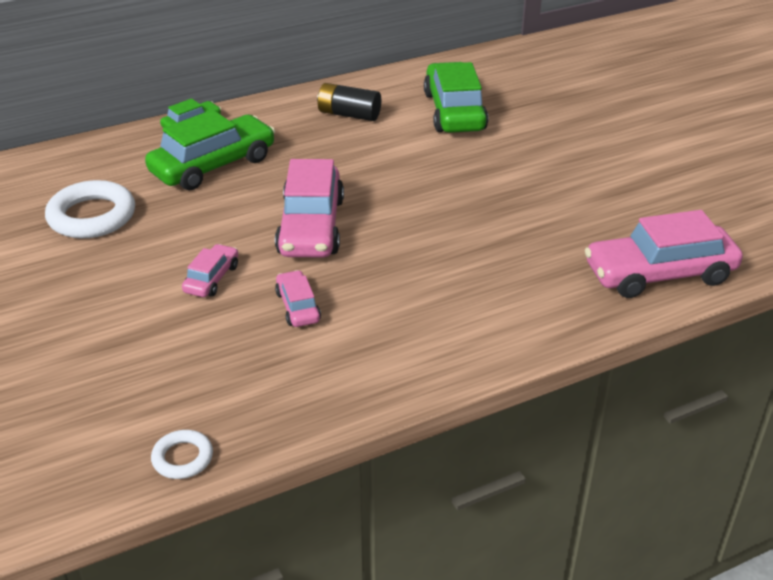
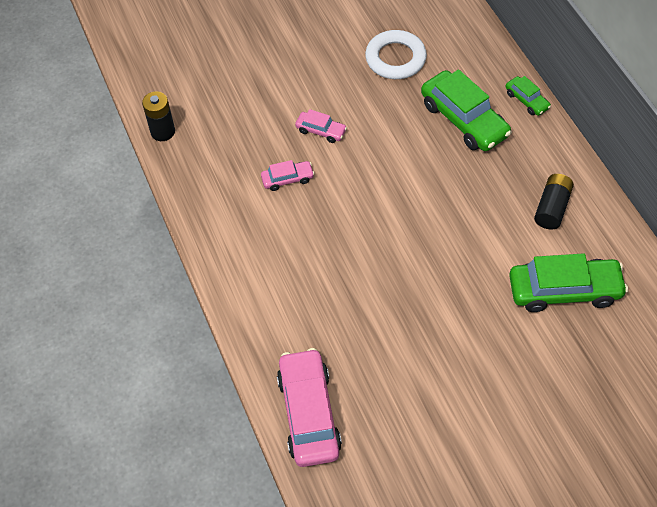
camera: 95 degrees right, 20 degrees up
(182, 458) = (163, 131): white ring -> black battery
(311, 226) = (380, 184): pink car -> none

